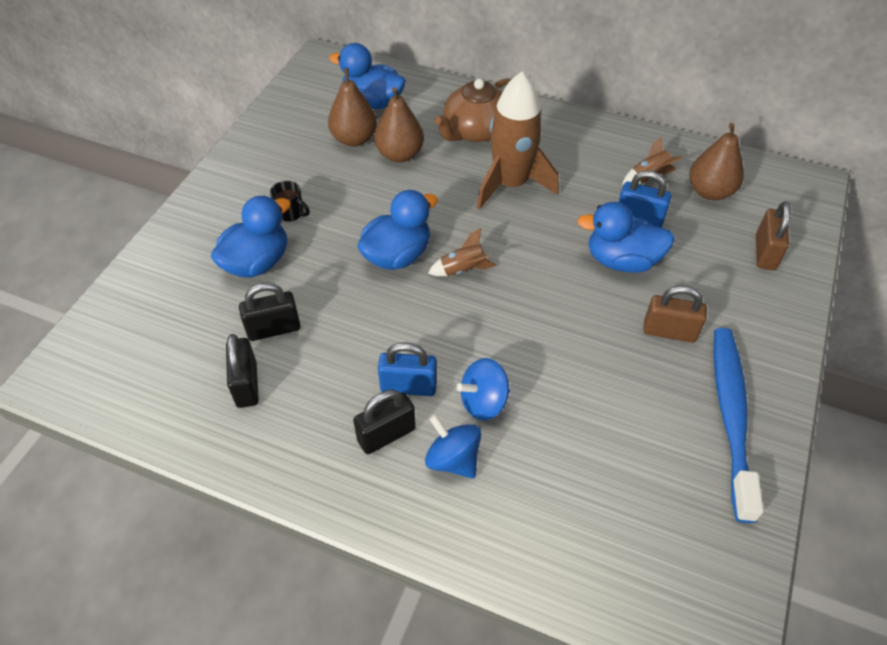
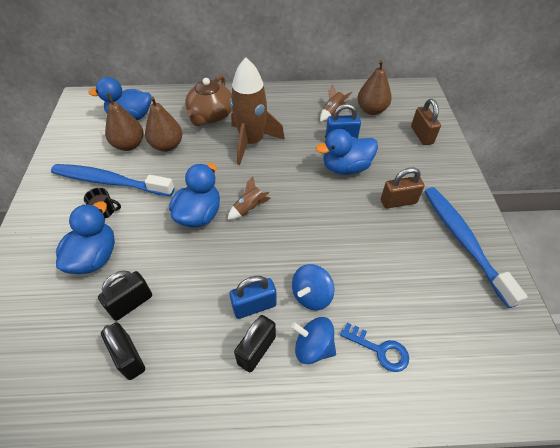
camera: 25 degrees left, 0 degrees up
(312, 179) = (110, 181): none -> blue toothbrush
(532, 496) = (379, 350): none -> blue key

